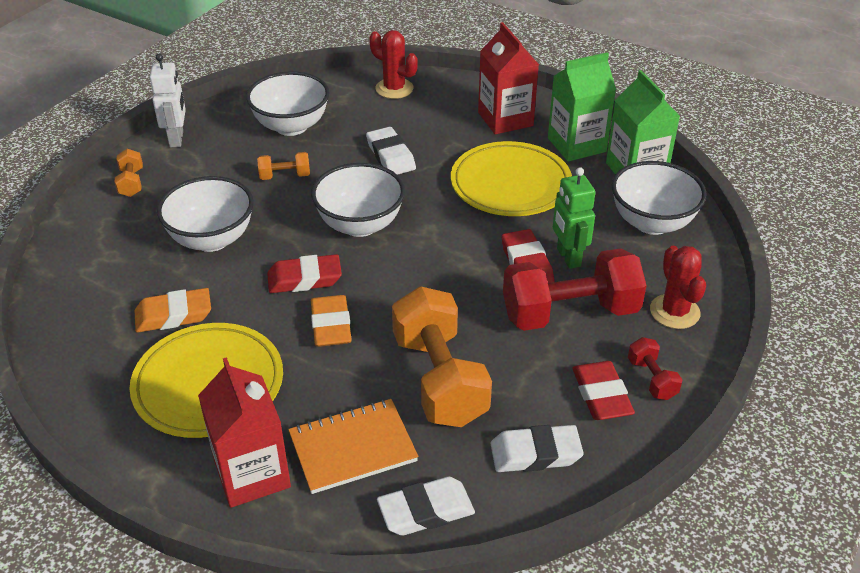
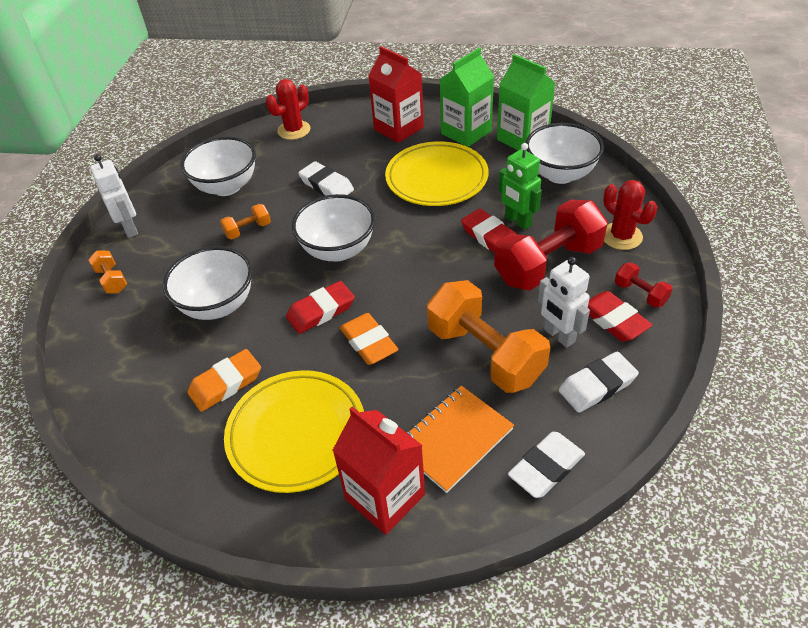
camera: 20 degrees left, 5 degrees up
(394, 89) = (294, 130): red cactus -> red cactus turned 60 degrees counterclockwise
(530, 389) = (559, 336): none -> white robot

